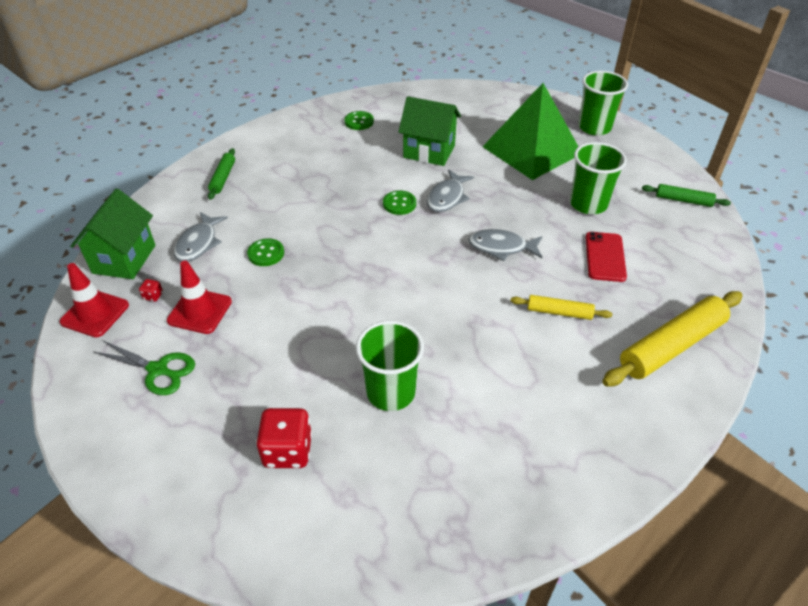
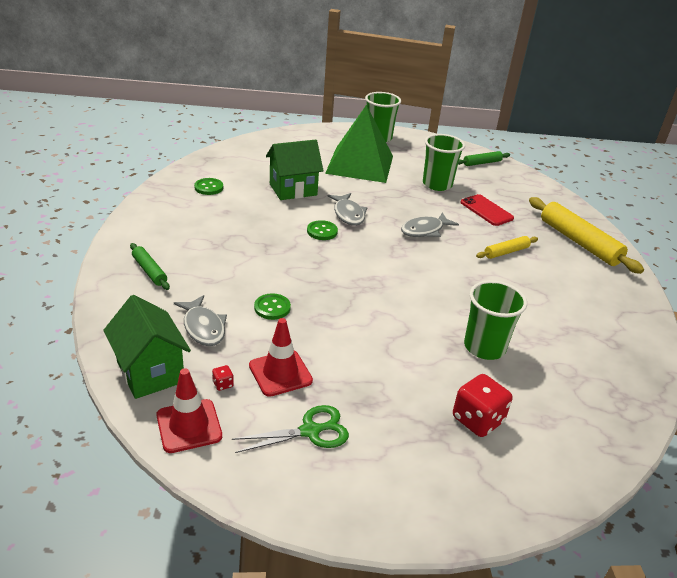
camera: 45 degrees left, 10 degrees down
(671, 346) = (579, 242): yellow rolling pin -> yellow rolling pin turned 45 degrees counterclockwise

